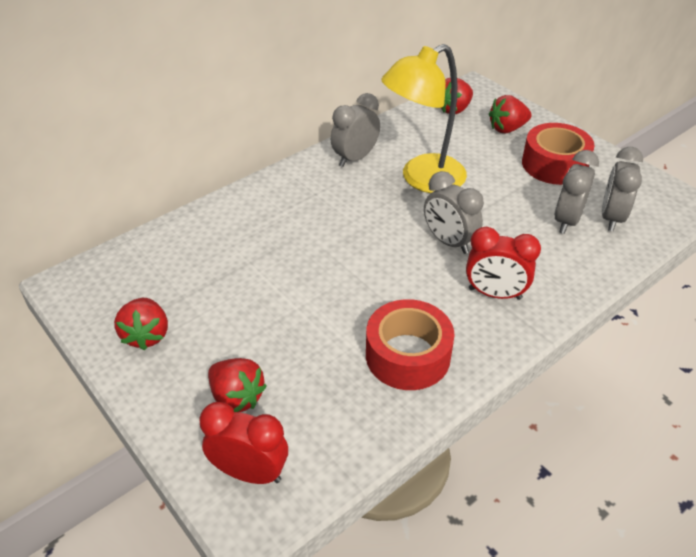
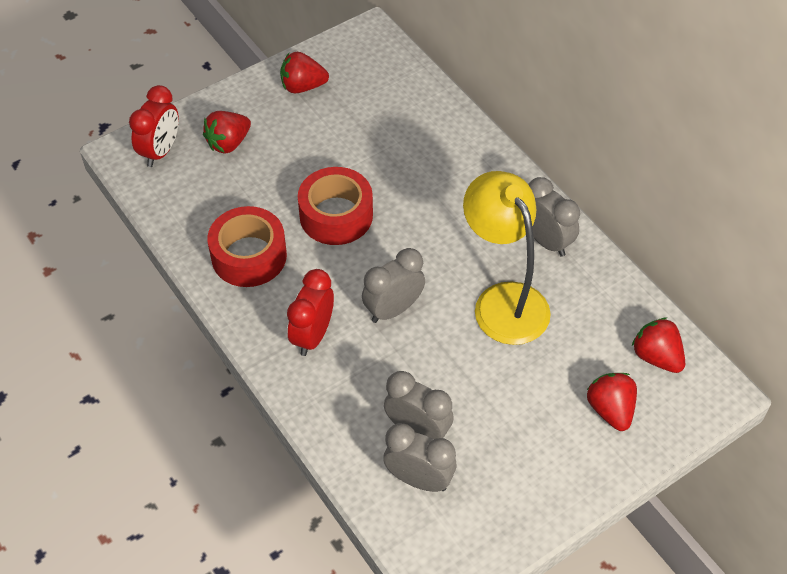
camera: 95 degrees right, 10 degrees up
(554, 164) = (528, 445): red tape -> red tape (336, 215)

